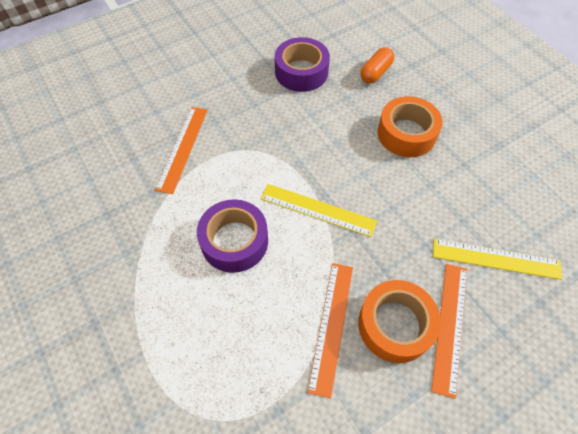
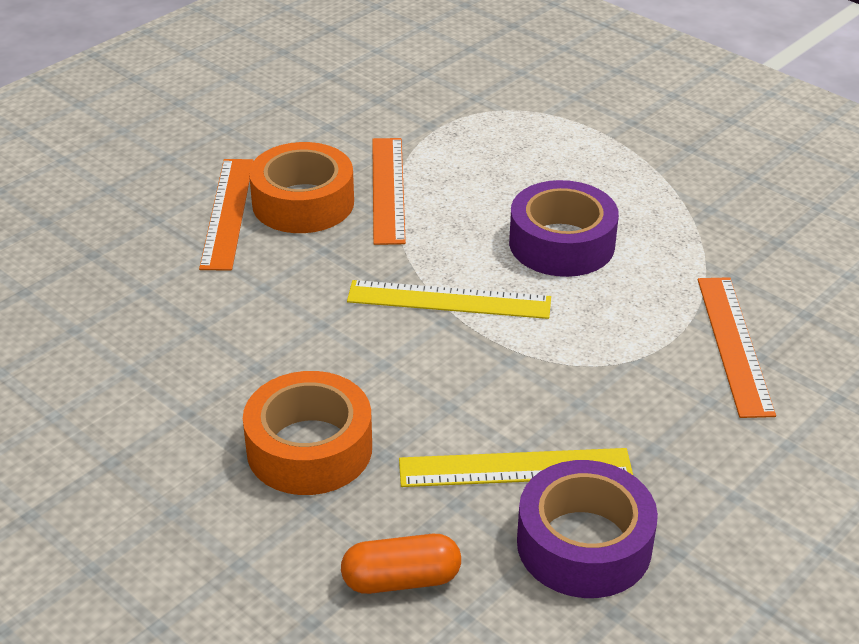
camera: 165 degrees right, 20 degrees down
(375, 72) = (401, 580): orange capsule -> orange capsule turned 60 degrees clockwise
(496, 259) = (151, 288): yellow ruler -> yellow ruler (515, 468)

